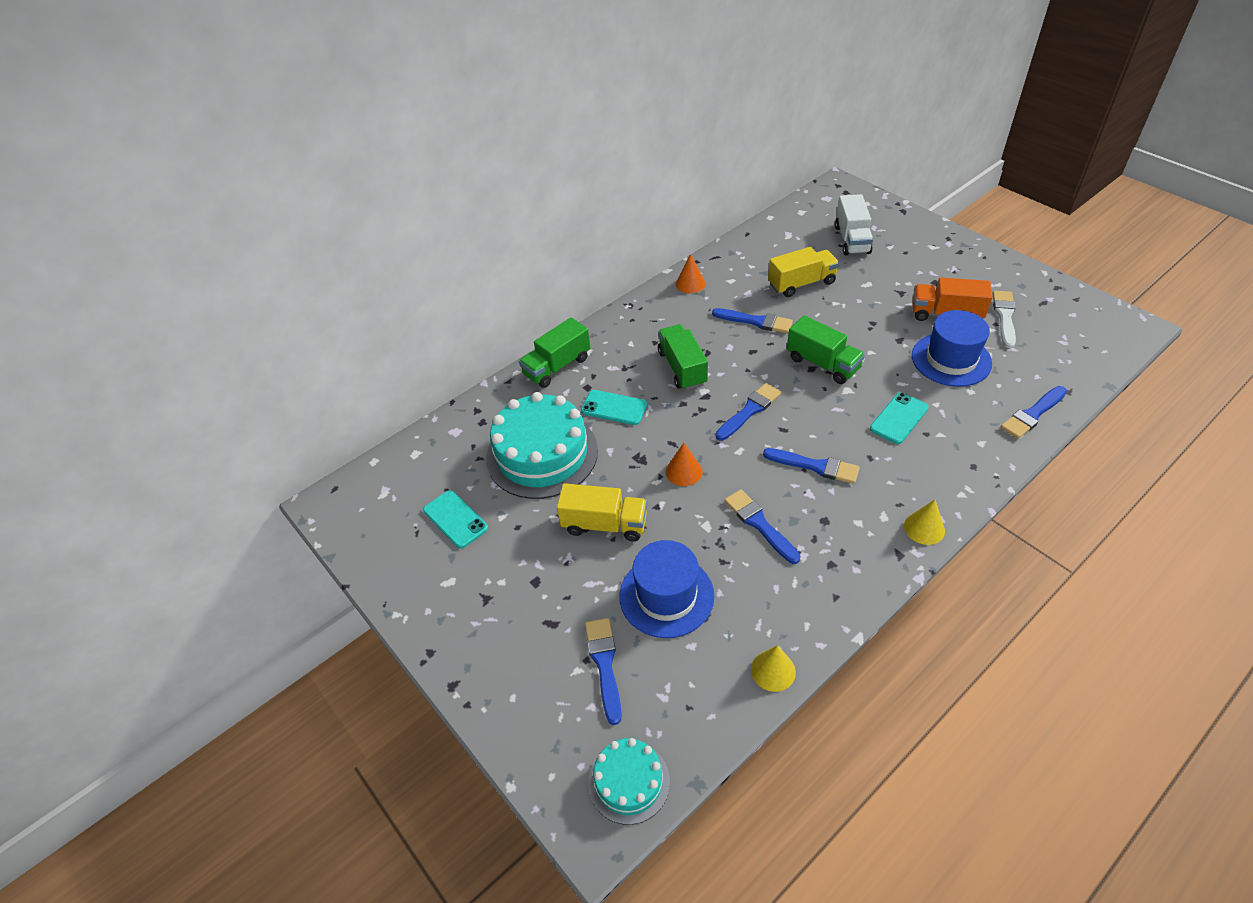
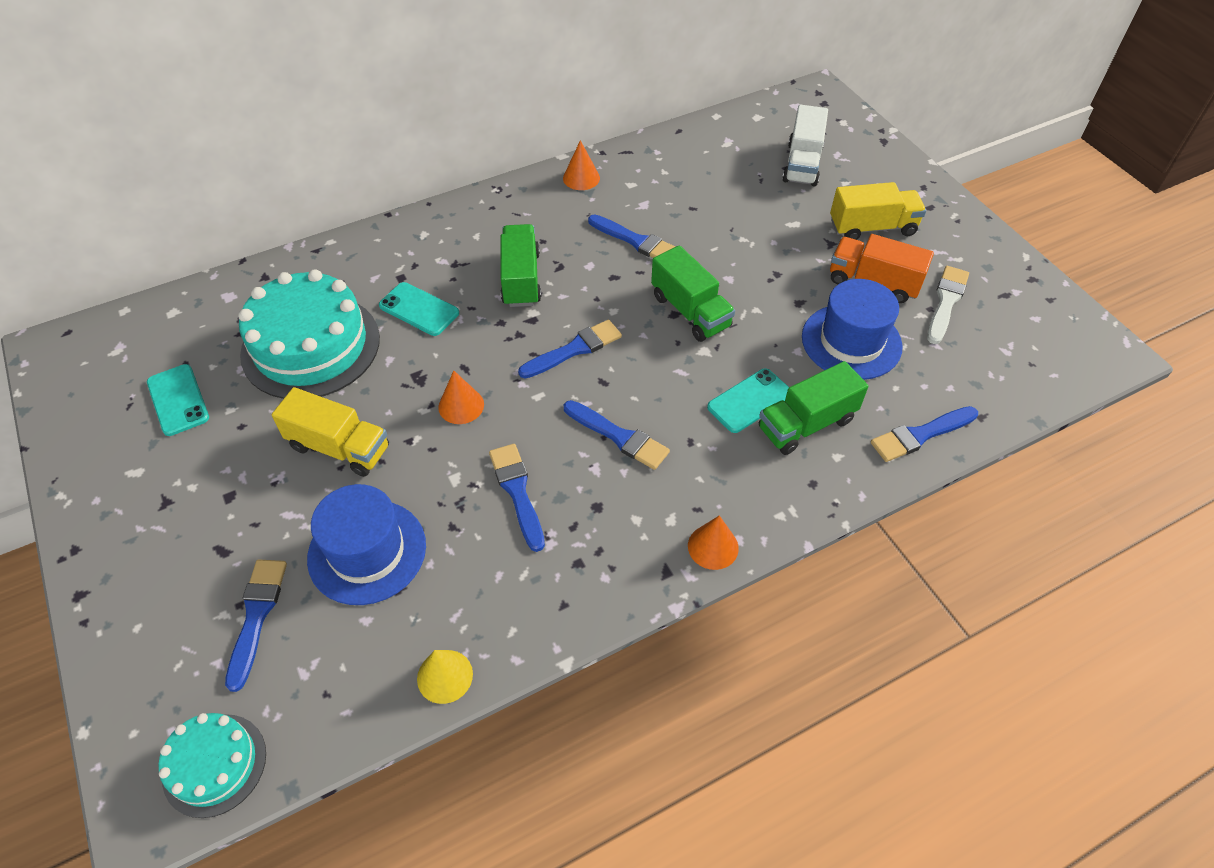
camera: 10 degrees right, 5 degrees up
(557, 366) = (379, 245): green truck -> green truck (806, 424)
(801, 283) = (714, 206): yellow truck -> yellow truck (872, 227)
(924, 528) = (713, 547): yellow cone -> orange cone

